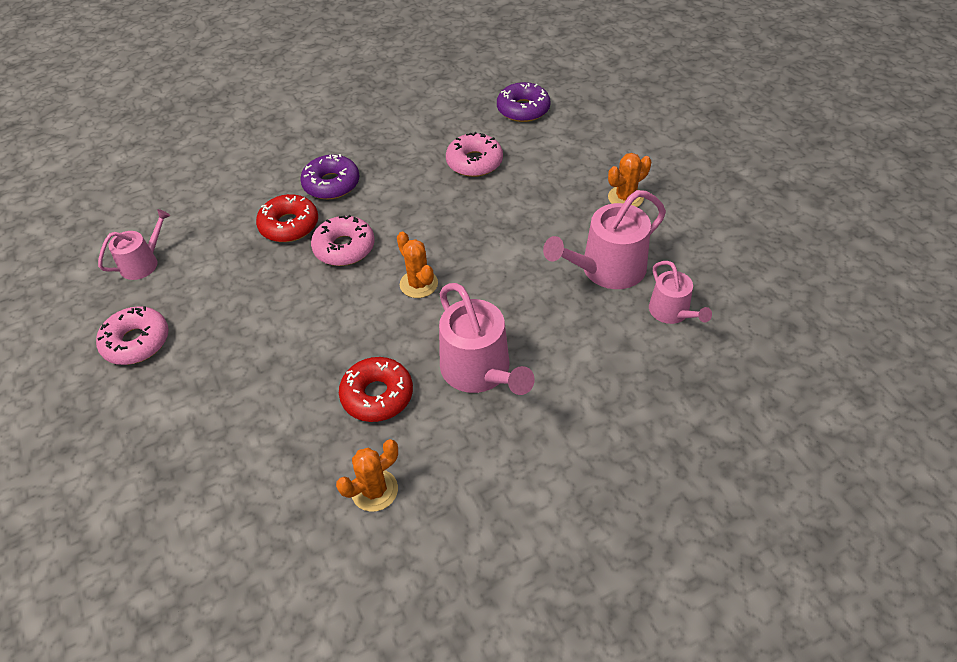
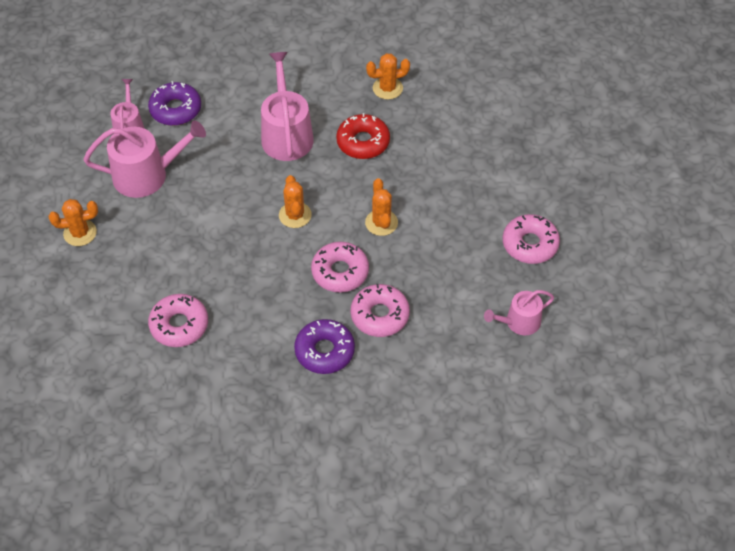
camera: 160 degrees left, 5 degrees up
(289, 225) = (380, 315): red donut -> pink donut
(318, 308) = (381, 223): none -> orange cactus
(523, 109) = (88, 379): purple donut -> purple donut (175, 109)

